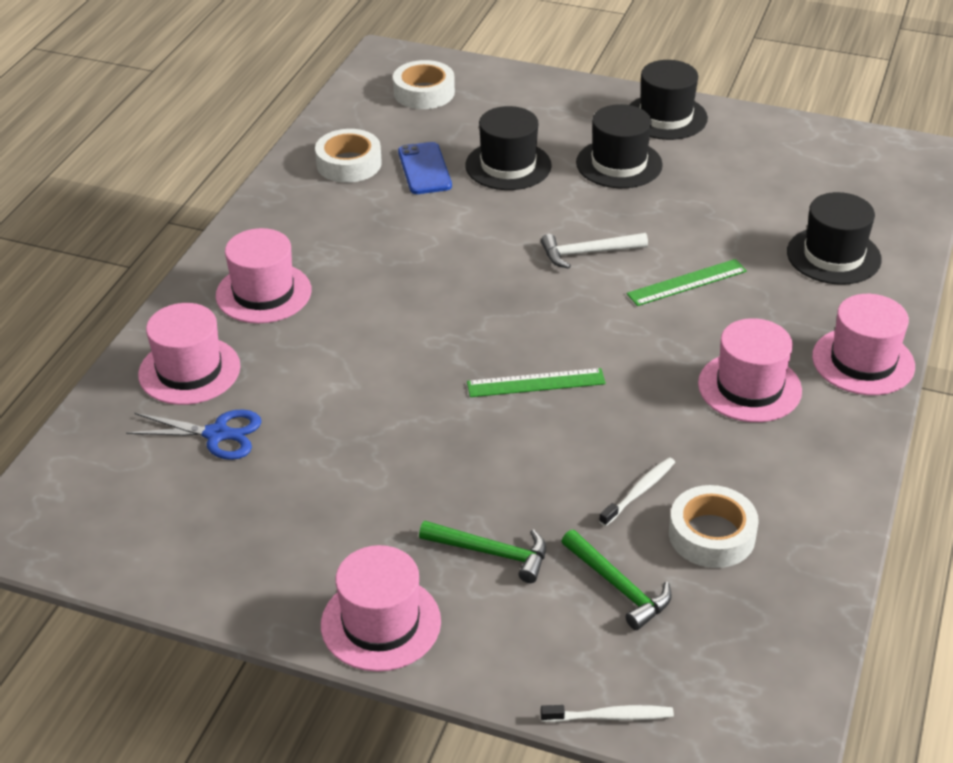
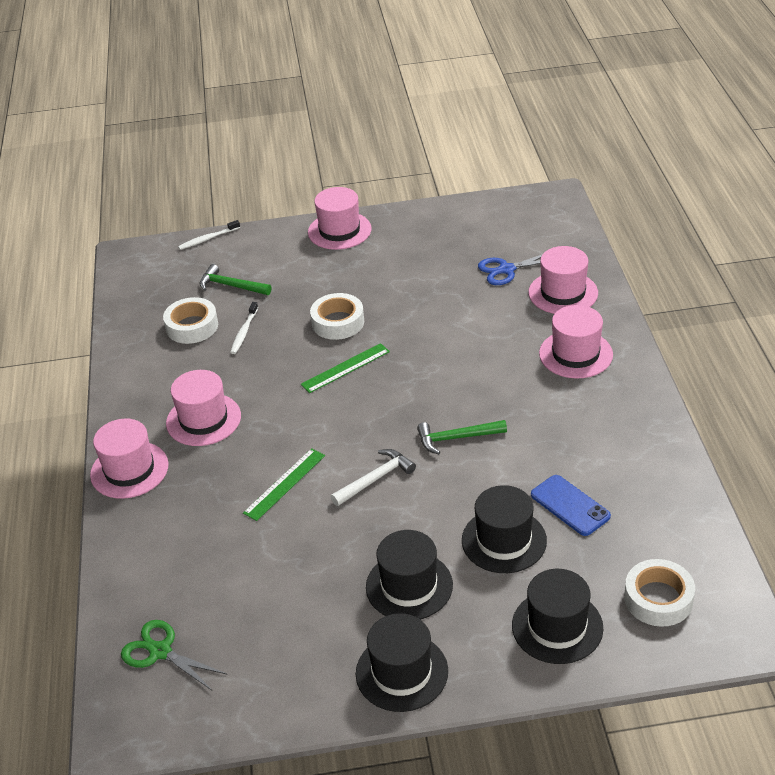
camera: 155 degrees right, 0 degrees up
(349, 164) = (636, 484): white tape -> white tape (338, 322)
(492, 553) = (306, 275): green hammer -> green hammer (456, 438)
(833, 256) = (176, 559): black hat -> black hat (557, 626)
(872, 192) = (160, 652): none -> green scissors

